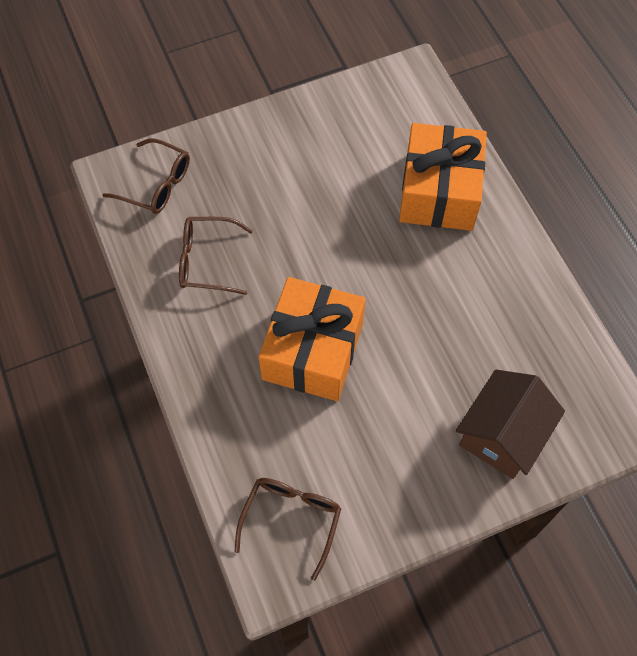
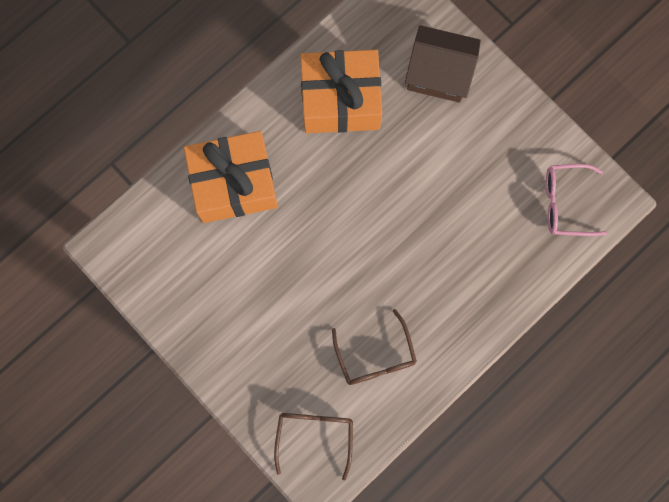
camera: 110 degrees left, 15 degrees up
(291, 520) = (566, 203): brown glasses -> pink glasses
(313, 351) = (425, 236): orange gift -> orange gift (340, 100)

